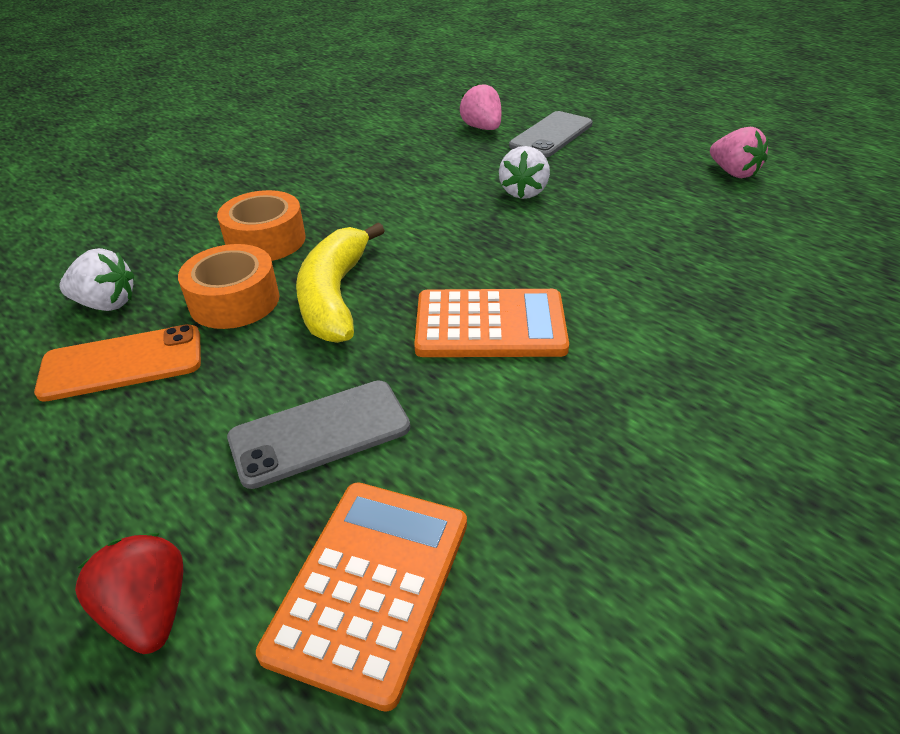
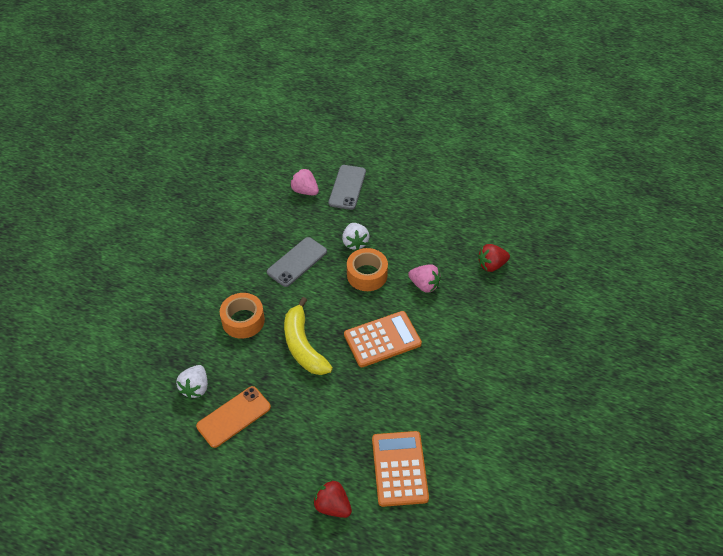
camera: 25 degrees left, 10 degrees up
(106, 304) = (195, 388): white strawberry -> white strawberry turned 120 degrees clockwise
(234, 301) = (257, 365): orange tape -> orange tape (367, 275)
(320, 433) = (344, 418): grey phone -> grey phone (297, 262)
(733, 173) = (453, 196): pink strawberry -> pink strawberry (424, 285)
(780, 271) = (491, 265): none -> red strawberry

